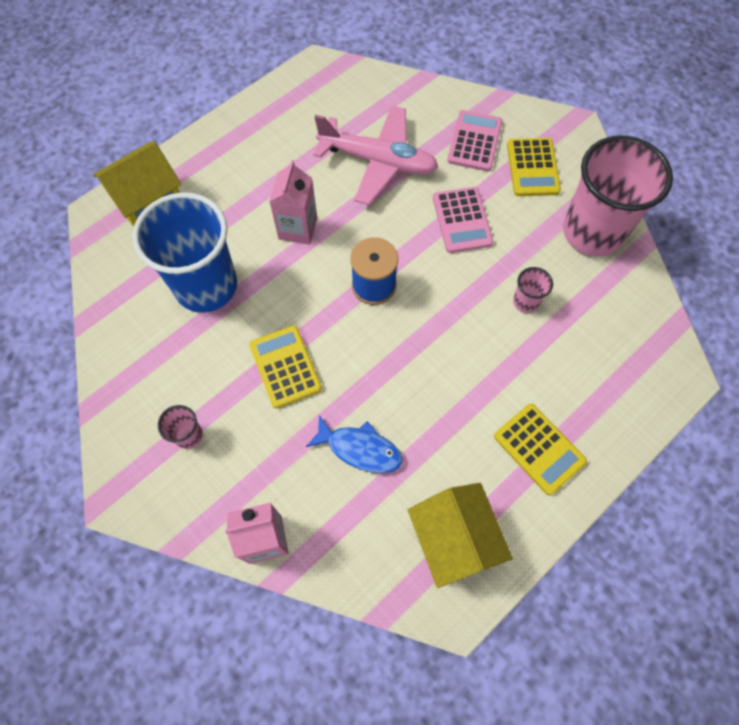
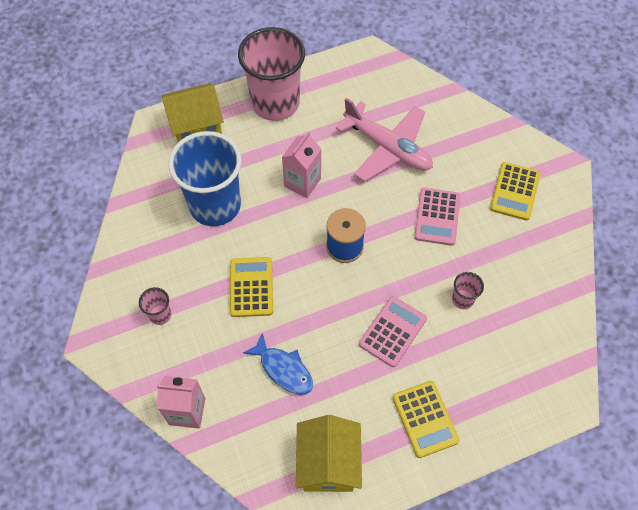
camera: 20 degrees right, 5 degrees down
(474, 141) = (474, 155): pink calculator -> pink calculator (392, 331)
(592, 232) = (543, 260): pink cup -> pink cup (275, 103)

